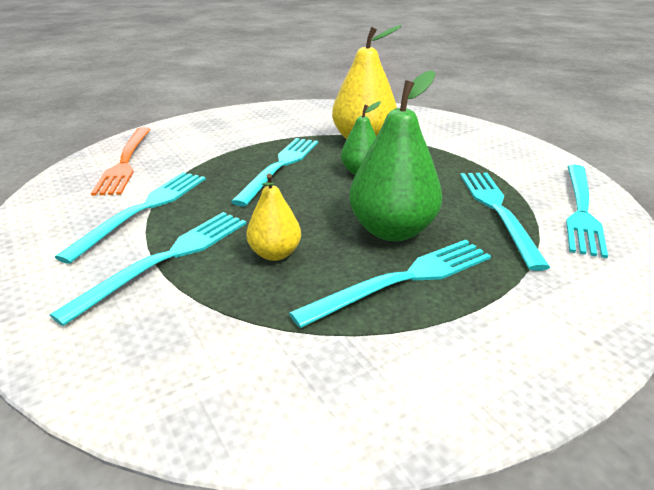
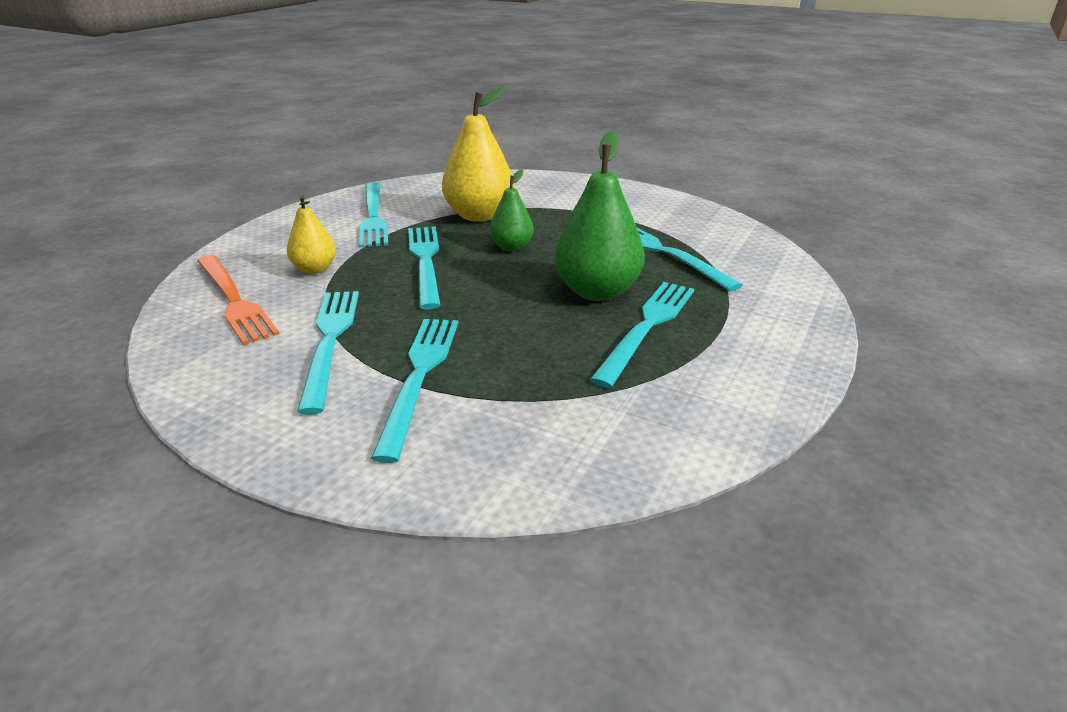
camera: 30 degrees left, 0 degrees up
(275, 253) = (518, 340): yellow pear -> yellow pear (315, 269)
(581, 210) = (722, 235): turquoise fork -> turquoise fork (373, 216)

